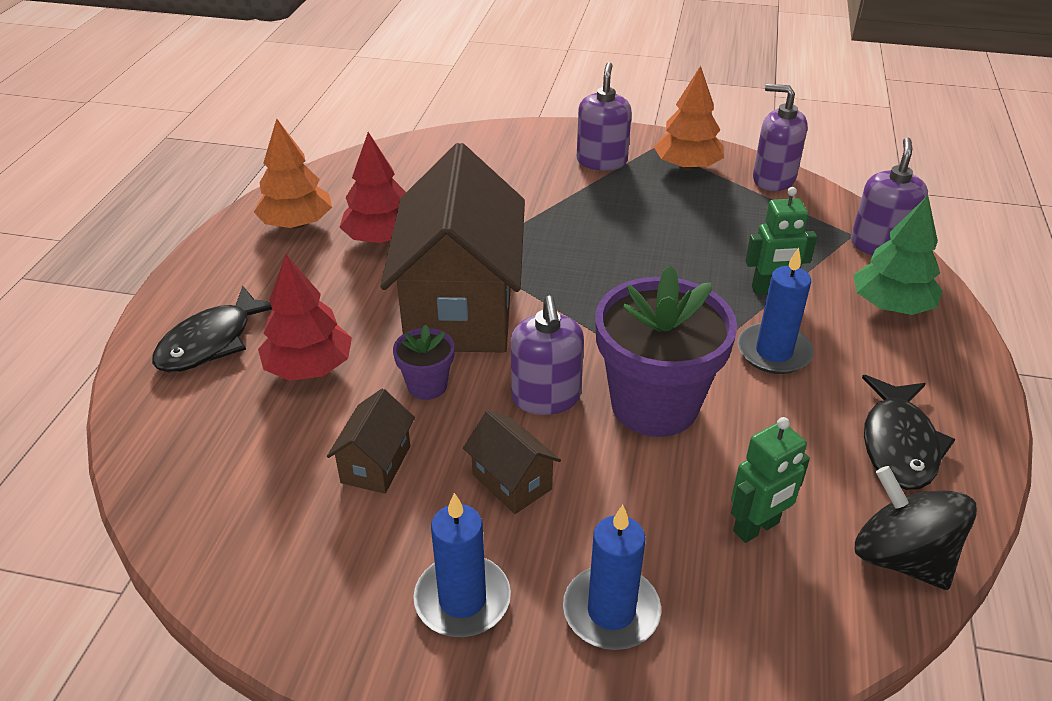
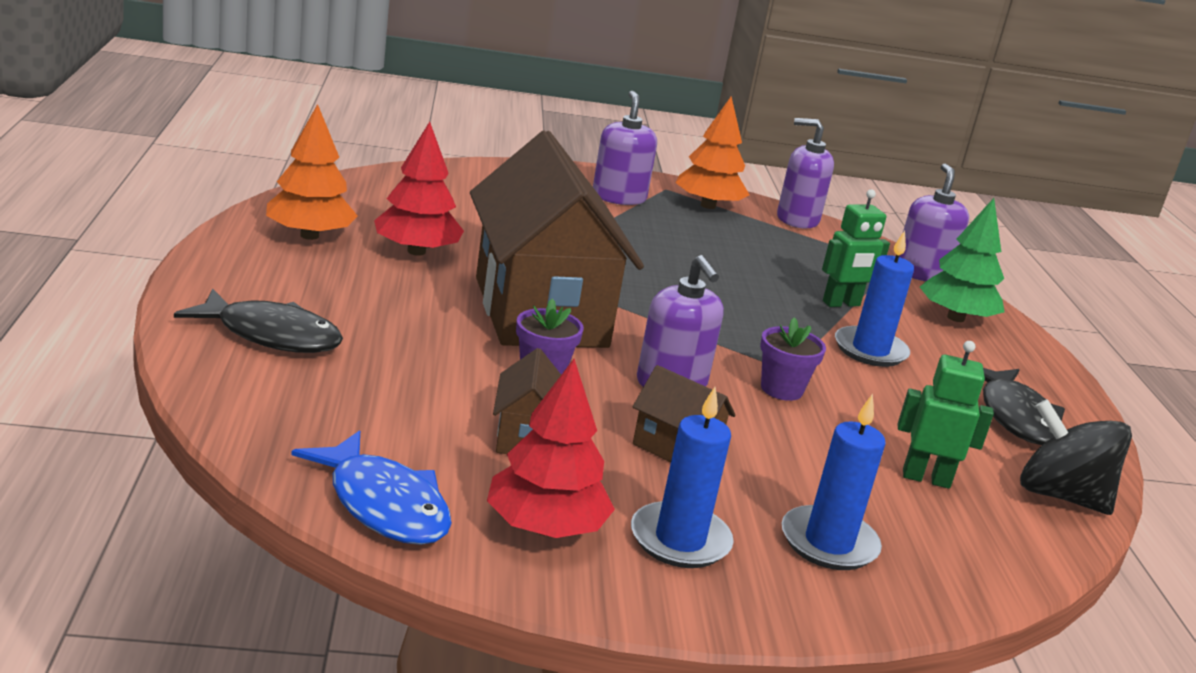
camera: 20 degrees left, 15 degrees down
(211, 342) = (271, 335): black fish -> black fish turned 90 degrees counterclockwise
(213, 543) = (383, 505): none -> blue fish
(309, 367) = (401, 358): red tree -> red tree (545, 528)
(654, 405) = (781, 389): purple flower pot -> purple flower pot, size x0.47
(756, 528) = (926, 478): green robot -> green robot turned 120 degrees counterclockwise

